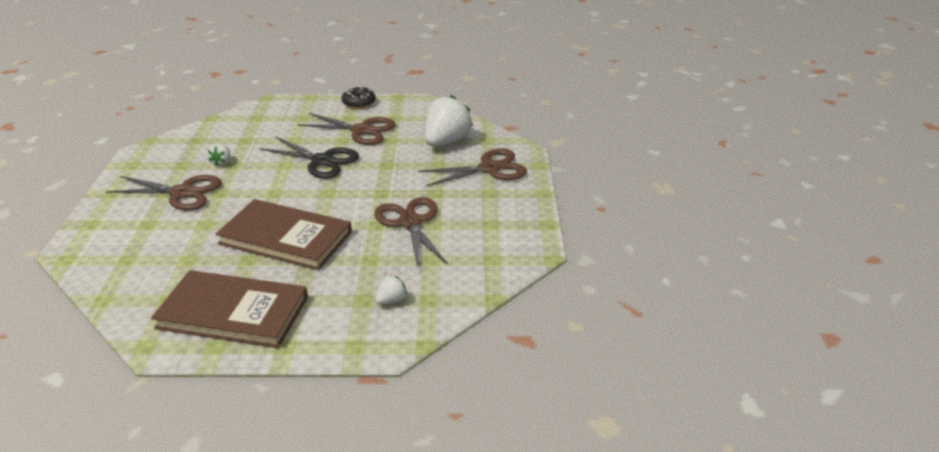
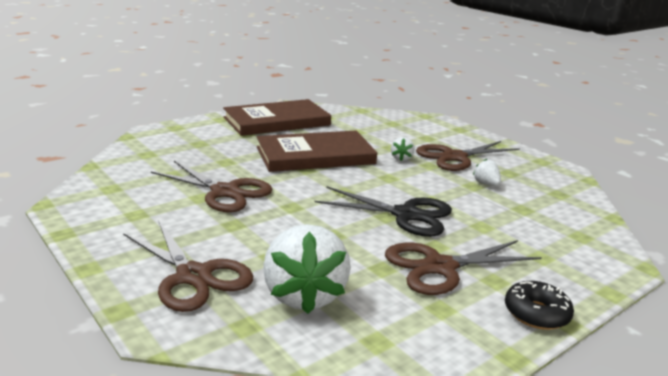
camera: 140 degrees right, 10 degrees down
(322, 161) = (406, 215): black scissors -> black scissors turned 150 degrees counterclockwise
(391, 300) = (176, 147): white strawberry -> white strawberry (401, 158)
(490, 168) = (193, 276): brown scissors -> brown scissors turned 75 degrees counterclockwise

